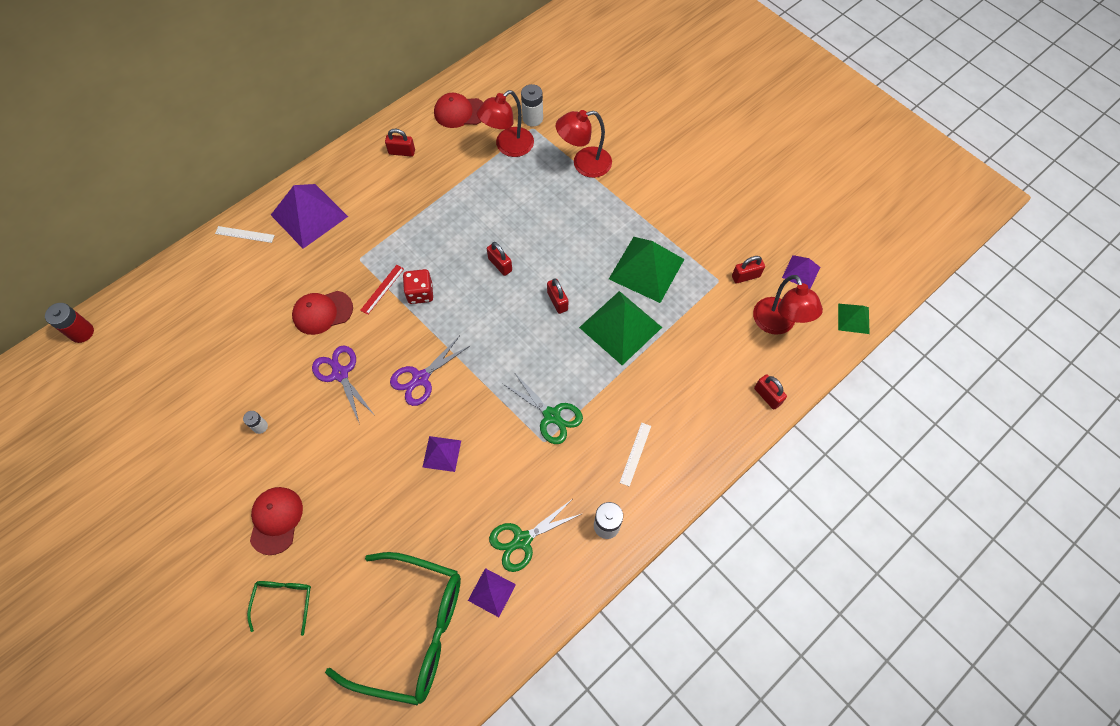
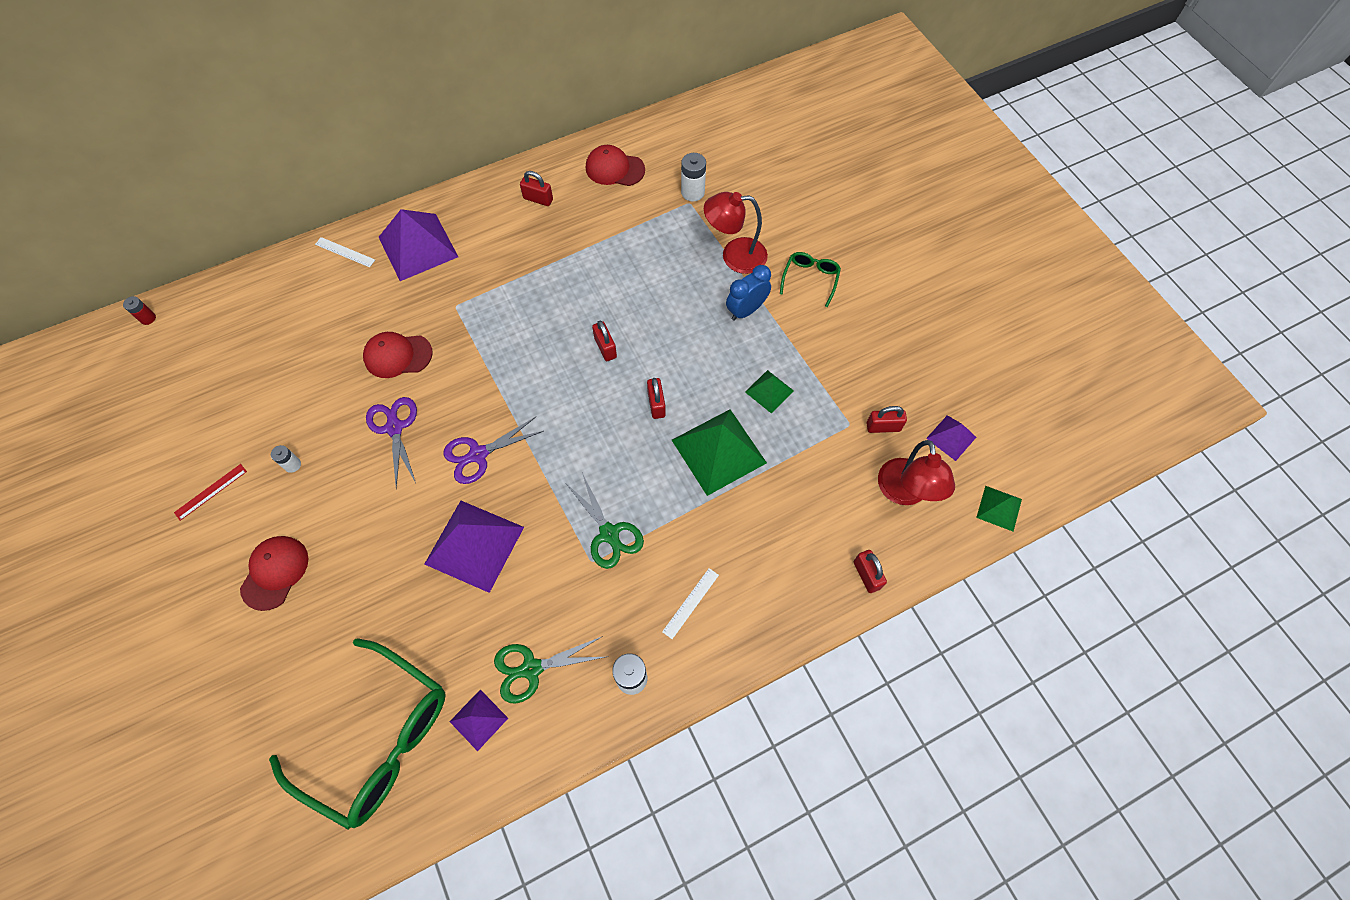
camera: 15 degrees right, 0 degrees up
(82, 332) = (148, 318): red battery -> red battery, size x0.60
(284, 601) = (253, 666): green glasses -> green glasses (810, 279)
(382, 289) = (469, 345): red ruler -> red ruler (211, 492)
(420, 293) = (508, 359): red dice -> none
(441, 453) = (474, 545): purple pyramid -> purple pyramid, size x1.92
(508, 147) = (655, 218): red lamp -> none
(607, 207) = (746, 310): none -> blue clock
(646, 269) = (769, 391): green pyramid -> green pyramid, size x0.52

